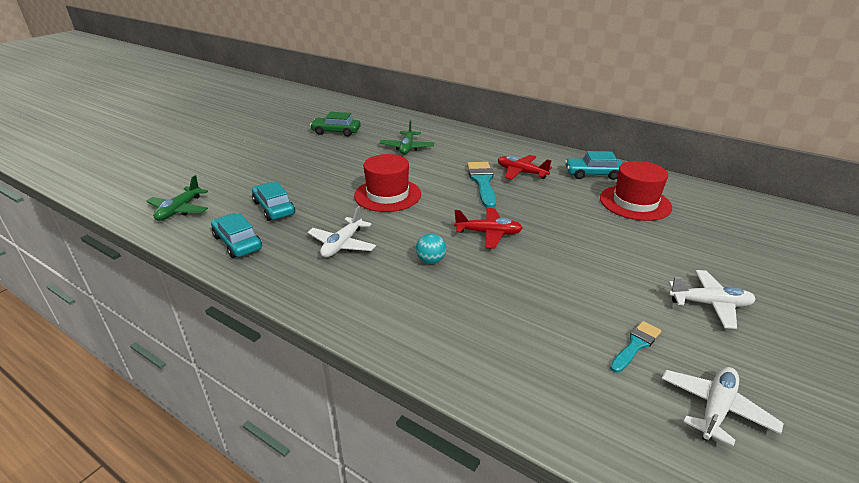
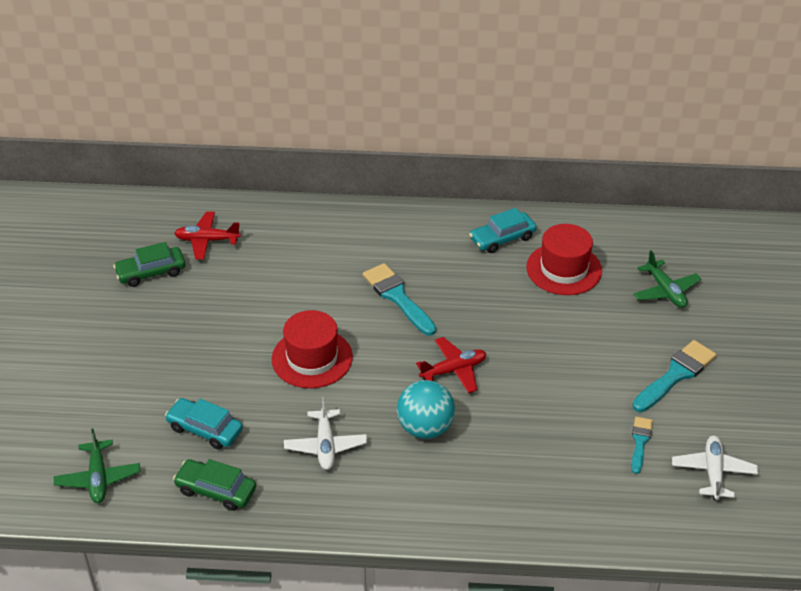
camera: 30 degrees left, 10 degrees up
(237, 242) = (216, 490): turquoise car -> green car
(407, 148) = (268, 270): green plane -> green plane (665, 291)
(431, 261) = (425, 428): turquoise ball -> turquoise ball, size x1.83
(521, 172) = (428, 265): red plane -> red plane (207, 240)
(710, 304) = (676, 375): white plane -> turquoise brush

